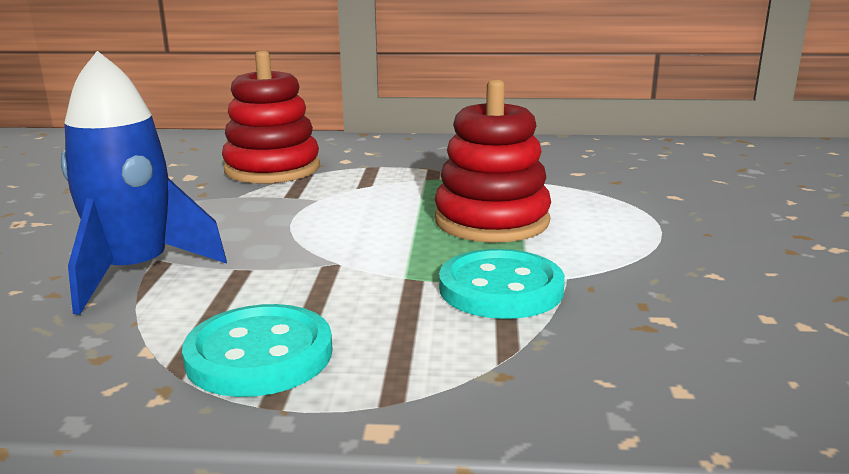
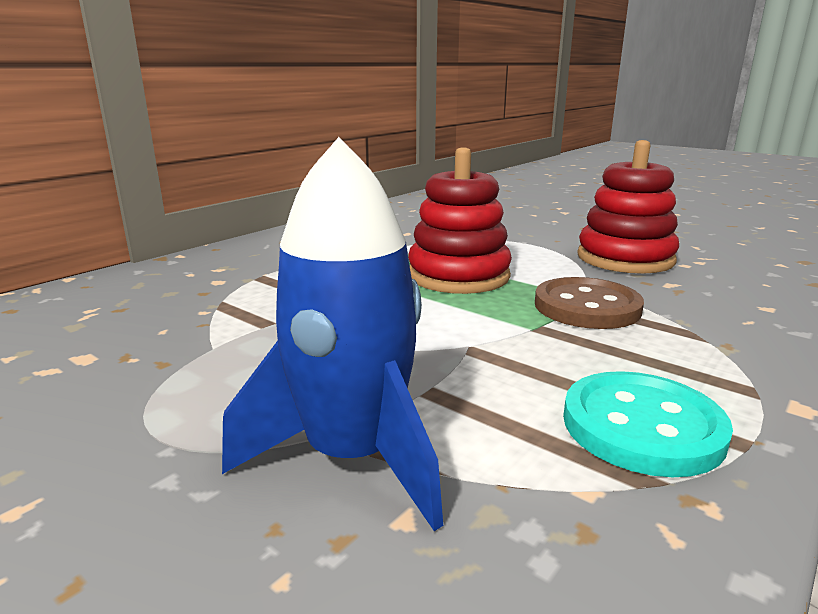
camera: 55 degrees left, 0 degrees up
(272, 169) = (168, 312): red stacking toy -> red stacking toy (625, 258)
(501, 288) = (587, 307): turquoise button -> brown button

